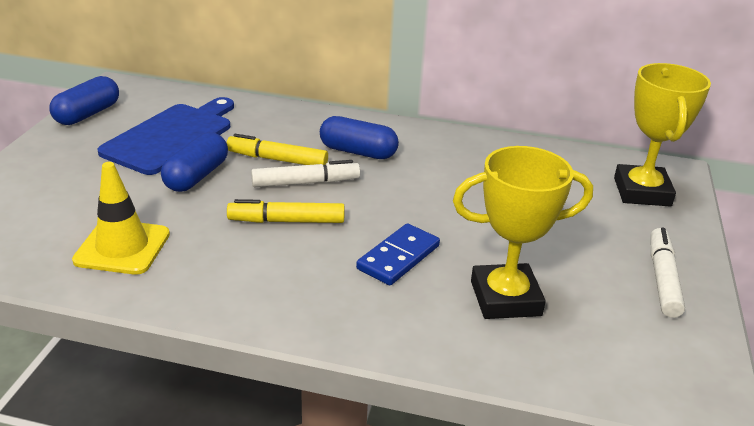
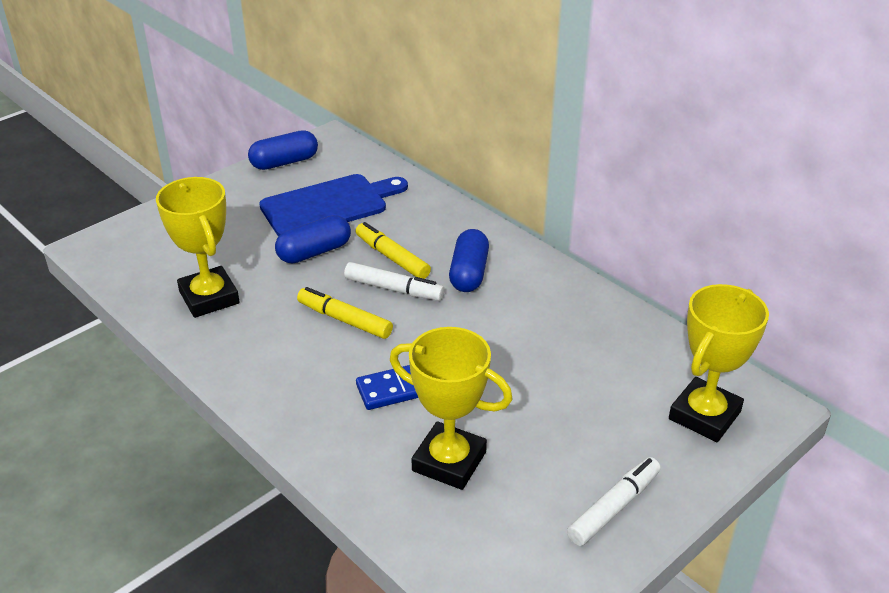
camera: 35 degrees right, 5 degrees up
(122, 247) = (209, 297): yellow traffic cone -> yellow trophy
(358, 152) = (469, 273): blue capsule -> blue capsule turned 45 degrees clockwise

